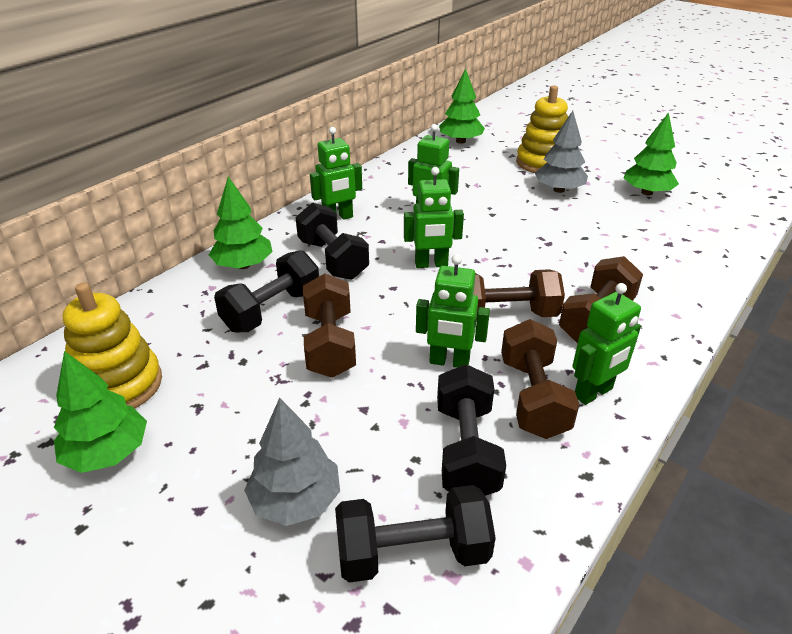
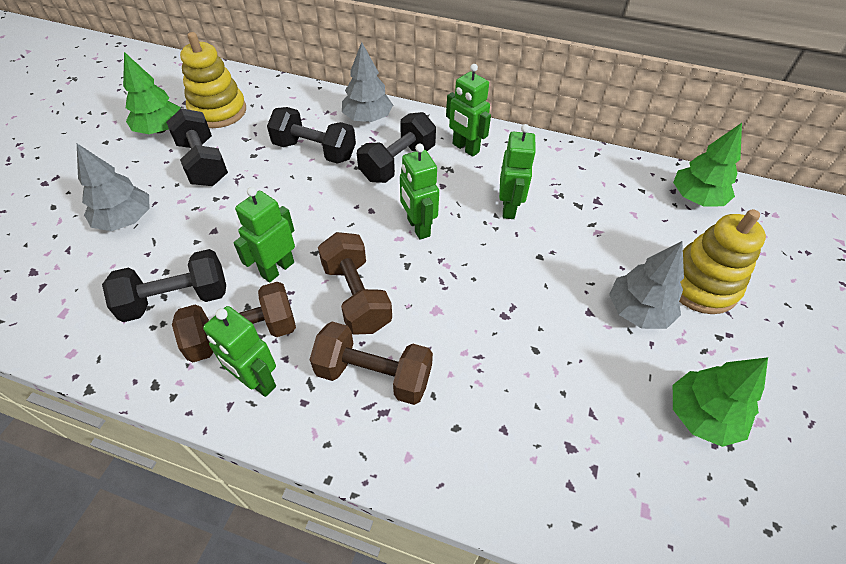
camera: 70 degrees right, 15 degrees up
(243, 265) = (367, 118): green tree -> grey tree
(330, 344) = (283, 193): brown dumbbell -> none
(412, 553) = (81, 288): black dumbbell -> black dumbbell (203, 163)
(449, 362) = (277, 269): green robot -> green robot turned 45 degrees clockwise

